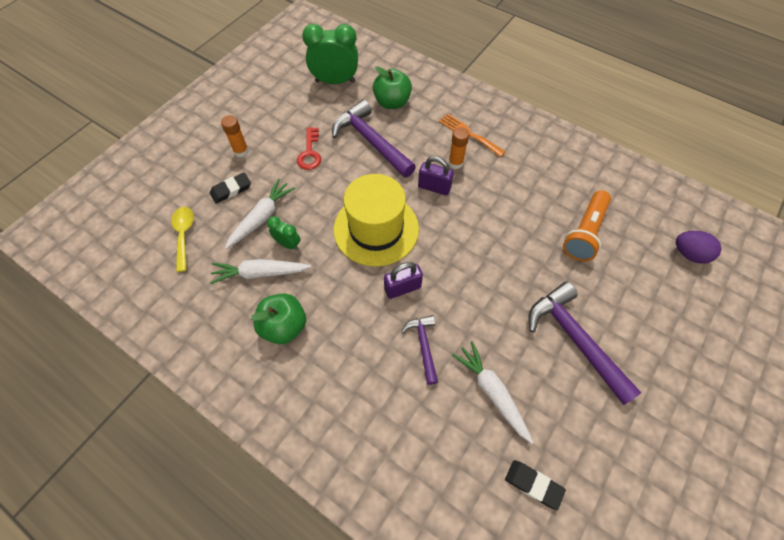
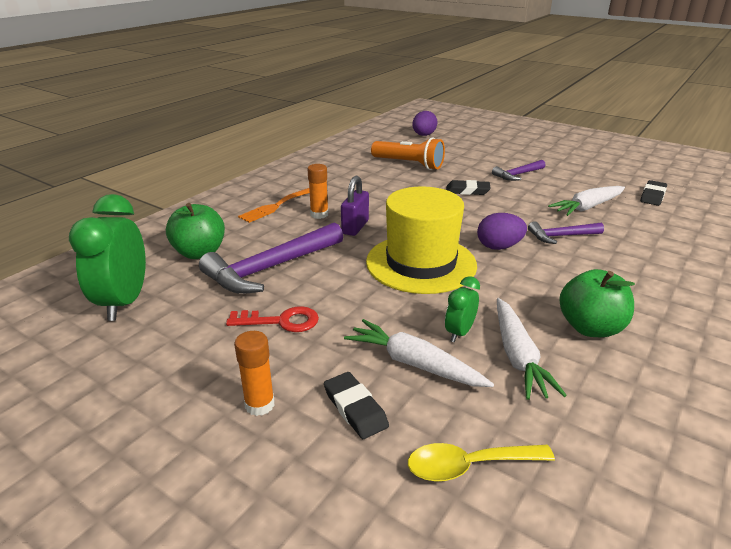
camera: 90 degrees left, 30 degrees down
(402, 288) = (499, 247): purple padlock -> purple egg
(520, 280) = (467, 191): none -> black eraser
(574, 339) = (517, 175): purple hammer -> purple hammer, size x0.54

